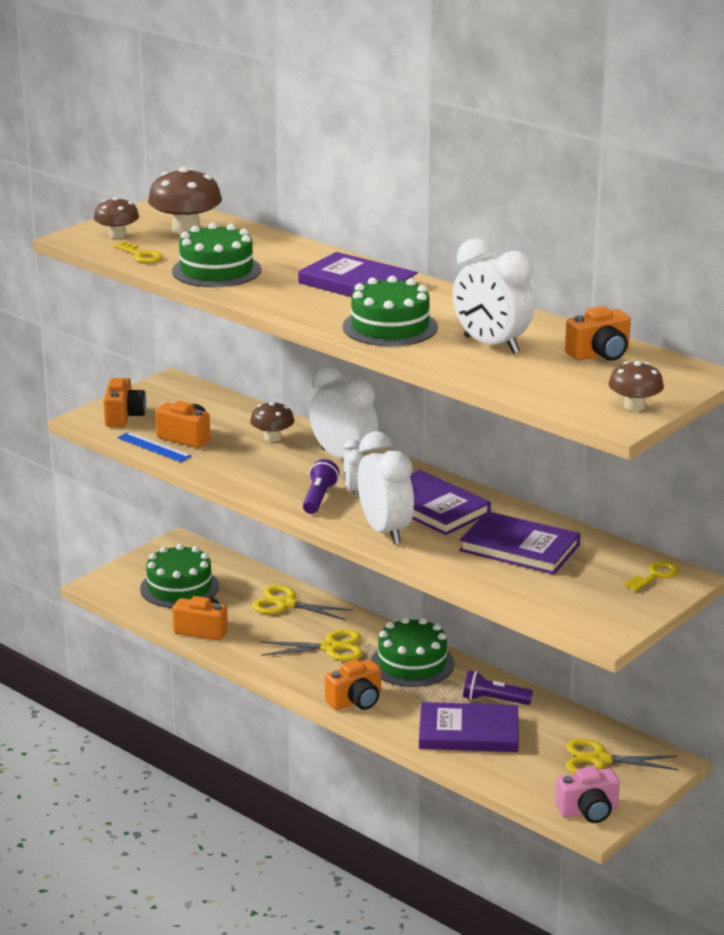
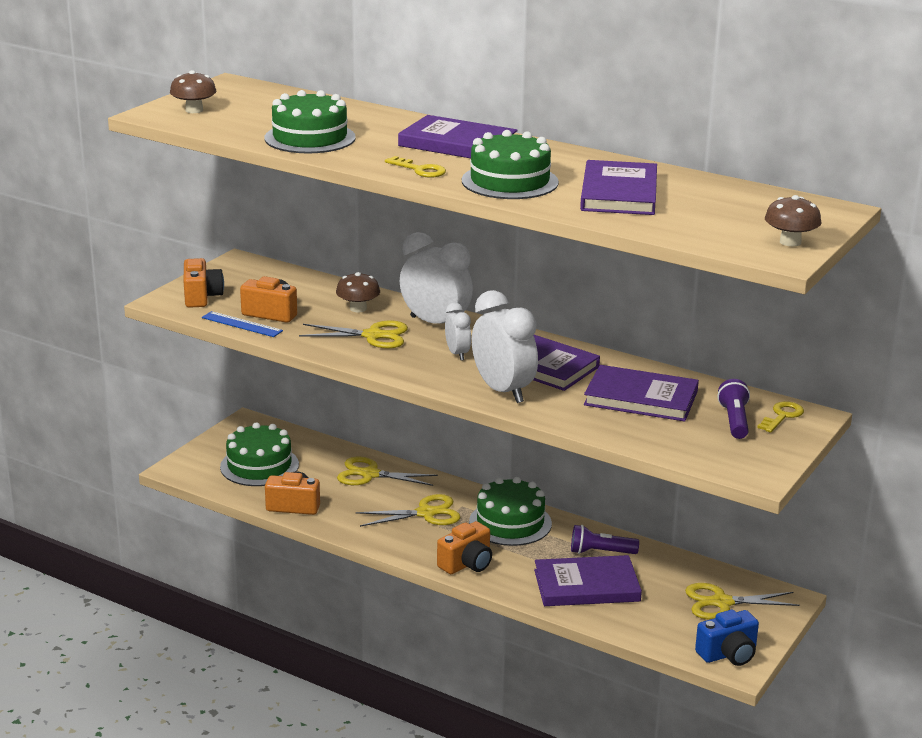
camera: 10 degrees left, 0 degrees up
(140, 255) = (226, 127): yellow key -> yellow key (420, 170)
(186, 229) = (262, 102): brown mushroom -> none
(277, 467) = (373, 336): none -> yellow scissors
(319, 498) = (425, 363): purple flashlight -> purple flashlight (734, 421)
(491, 345) = (619, 193): white clock -> purple book
(588, 811) = (728, 654): pink camera -> blue camera
(600, 354) = (729, 196): orange camera -> none

